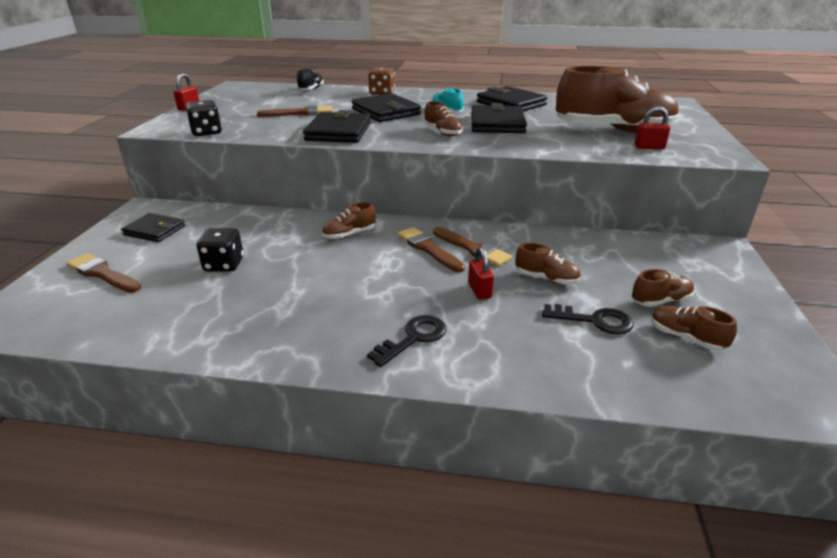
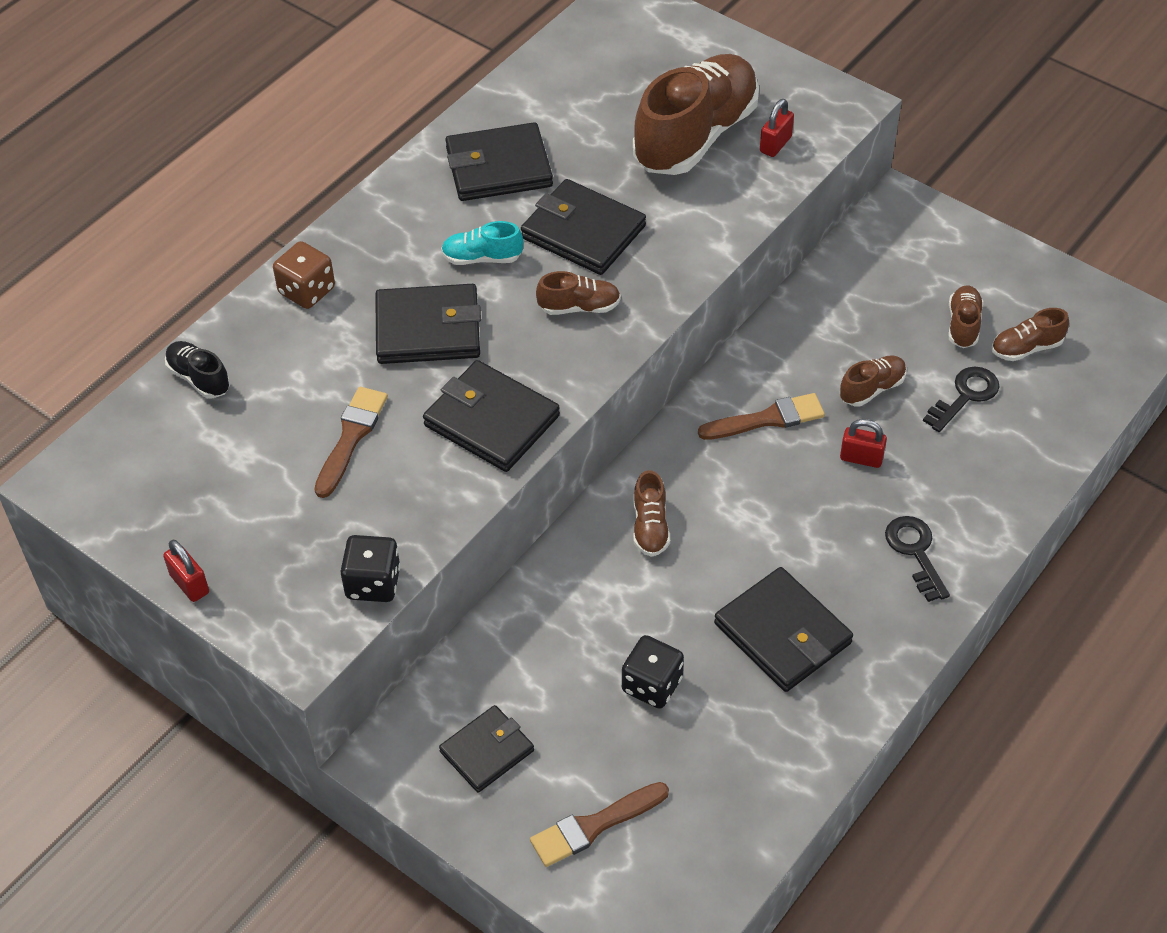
camera: 60 degrees left, 20 degrees up
(293, 300) = (782, 633): none -> black wallet
(428, 249) = (740, 461): brown brush -> none

